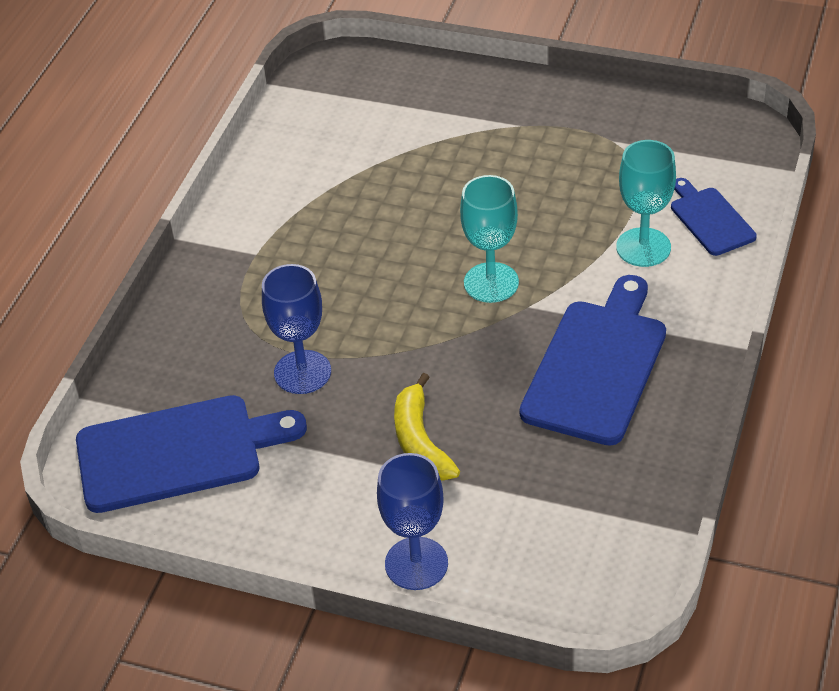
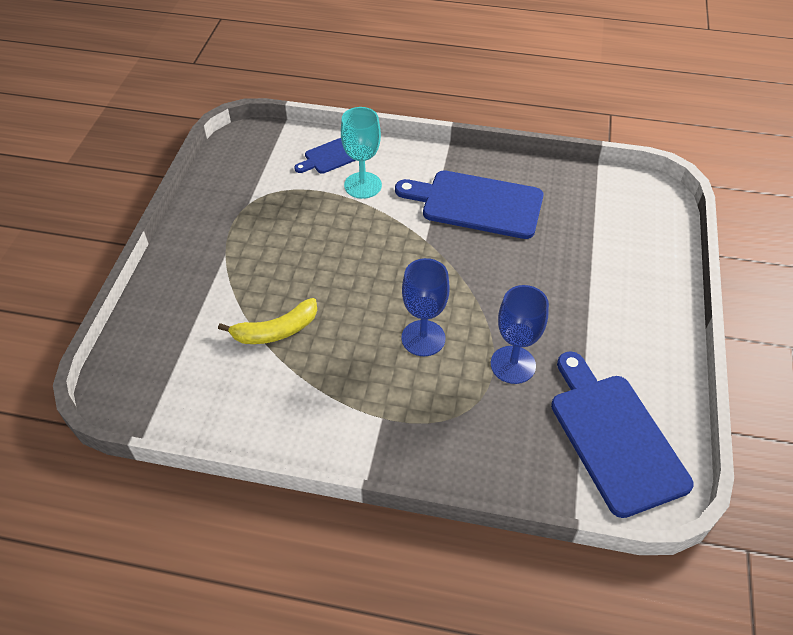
camera: 100 degrees left, 5 degrees up
(416, 563) = (665, 280): blue goblet -> blue goblet (423, 338)
(420, 441) = (563, 287): yellow banana -> yellow banana (276, 331)
(491, 283) = (404, 261): turquoise goblet -> none

